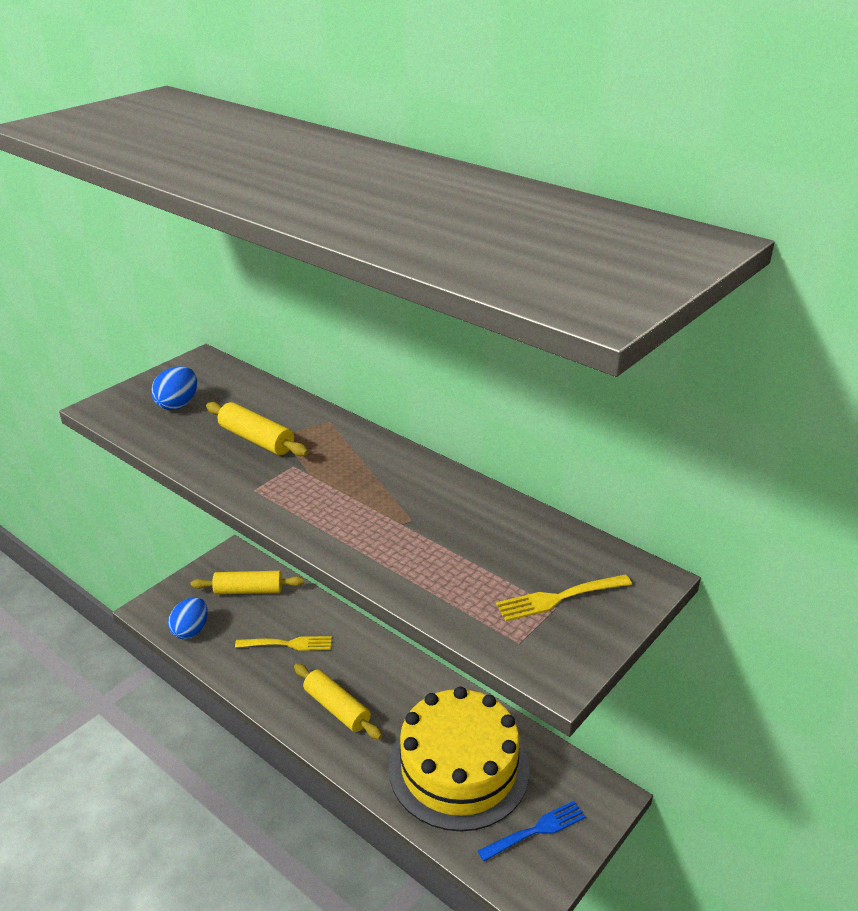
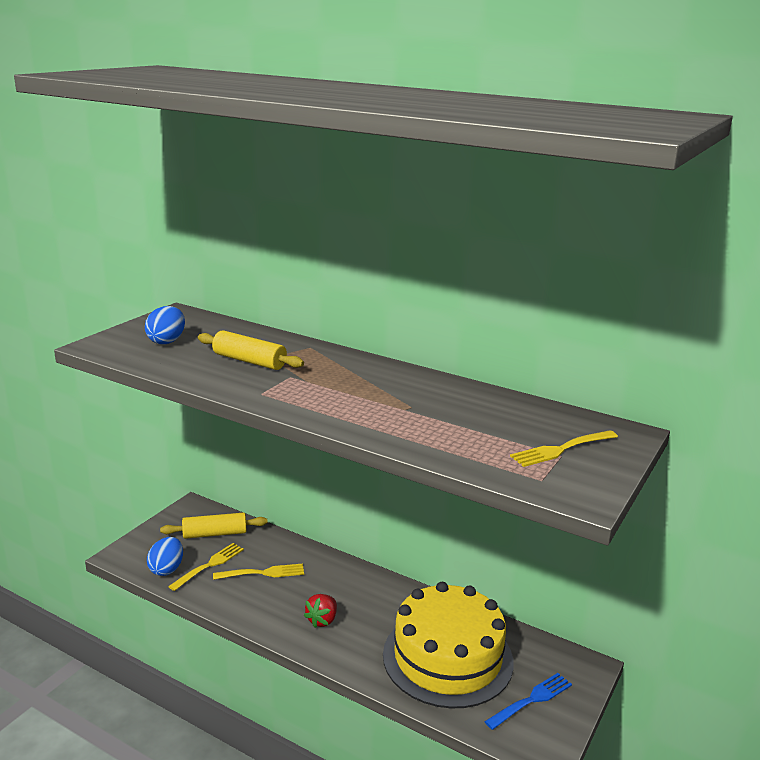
camera: 10 degrees left, 10 degrees down
(234, 630) = (209, 566): none -> yellow fork
(337, 708) = (322, 620): yellow rolling pin -> red strawberry

